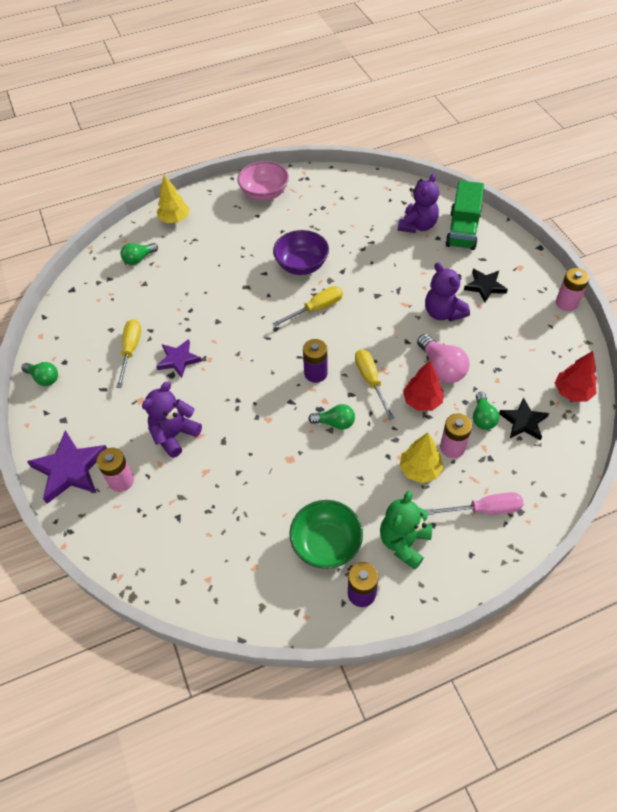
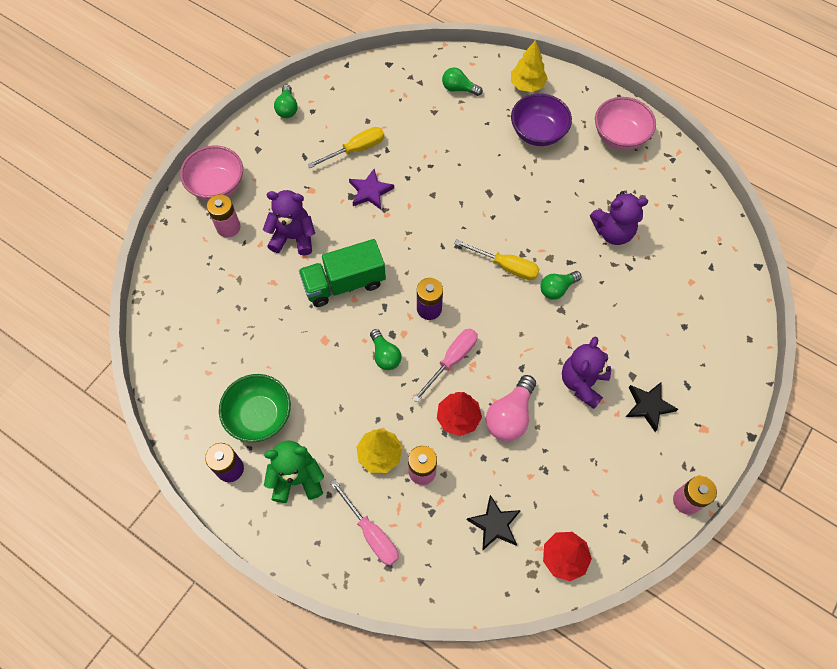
camera: 55 degrees right, 10 degrees up
(70, 469) = (217, 185): purple star -> pink bowl
(301, 265) = (550, 223): purple bowl -> purple bowl (538, 132)
(370, 381) = (452, 360): yellow screwdriver -> pink screwdriver
(417, 225) = (686, 298): purple teddy bear -> purple teddy bear (613, 232)
(462, 230) = (715, 345): green truck -> green truck (344, 283)
(482, 417) = (474, 483): green light bulb -> green light bulb (557, 289)

